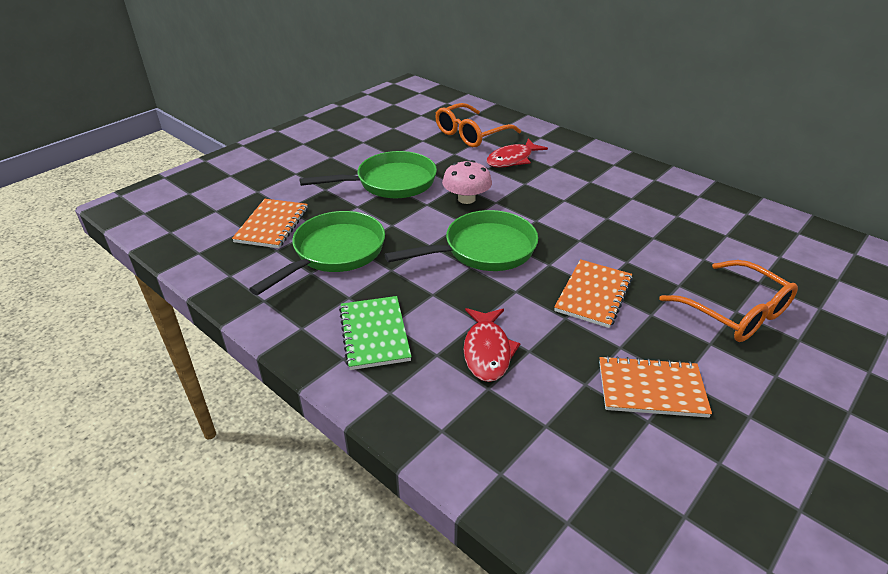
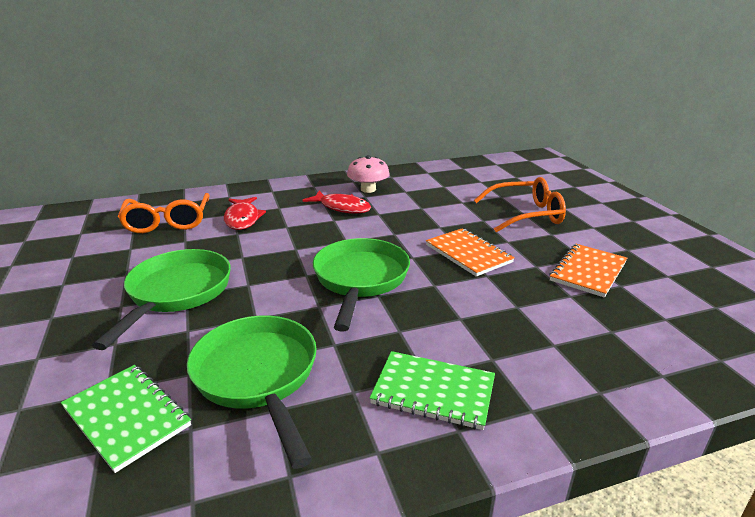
camera: 60 degrees left, 10 degrees down
(272, 225) = (127, 417): orange notebook -> green notebook
(466, 199) = (270, 261): pink mushroom -> pink mushroom (368, 189)
(487, 351) = (505, 328): red fish -> red fish (342, 207)

